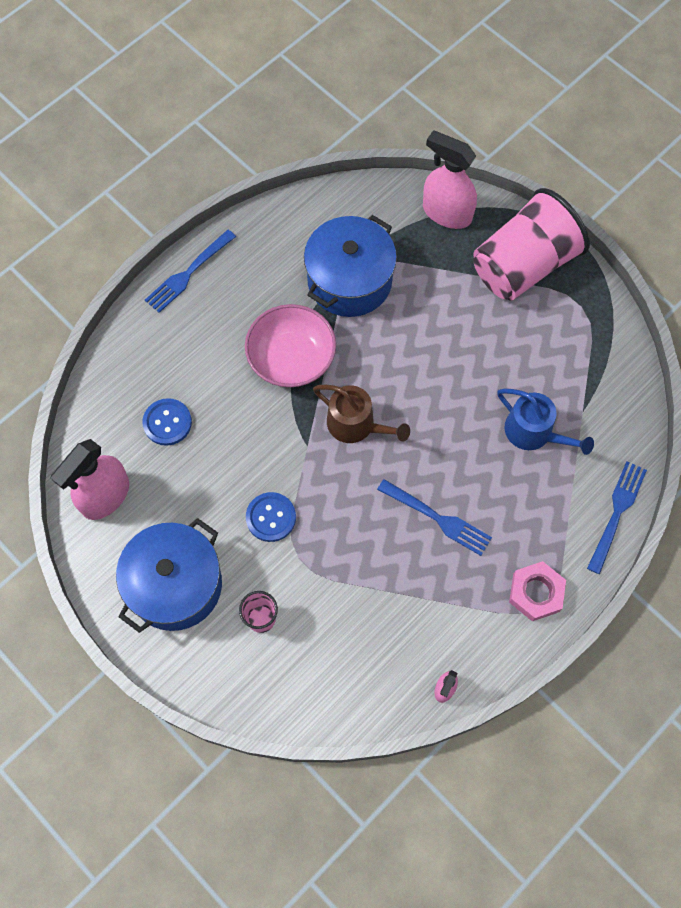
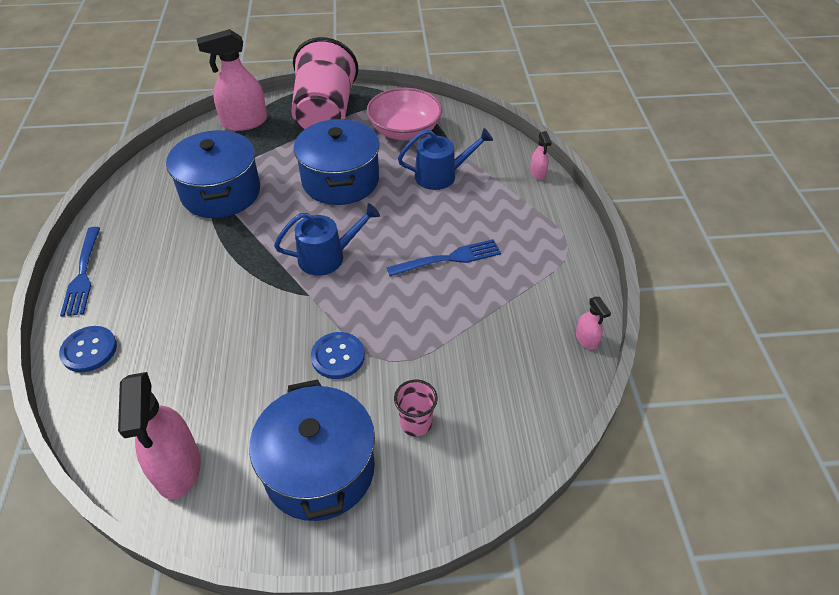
camera: 50 degrees left, 20 degrees down
(167, 422) = (176, 372): blue button -> blue button (89, 350)
(291, 358) = (231, 259): pink bowl -> pink bowl (404, 131)
(356, 424) = (327, 257): brown watering can -> blue watering can
(449, 357) = (340, 180): none -> blue pot
(536, 593) = (557, 243): pink nut -> none
(617, 513) = (538, 173): blue fork -> pink spray bottle

